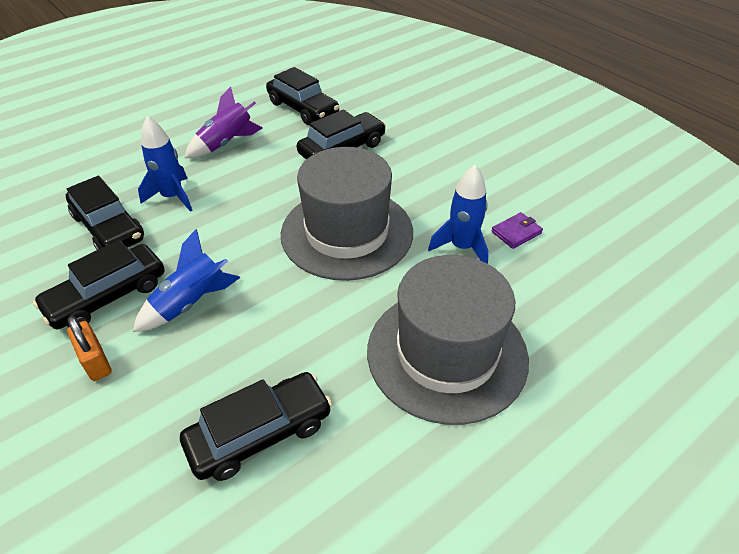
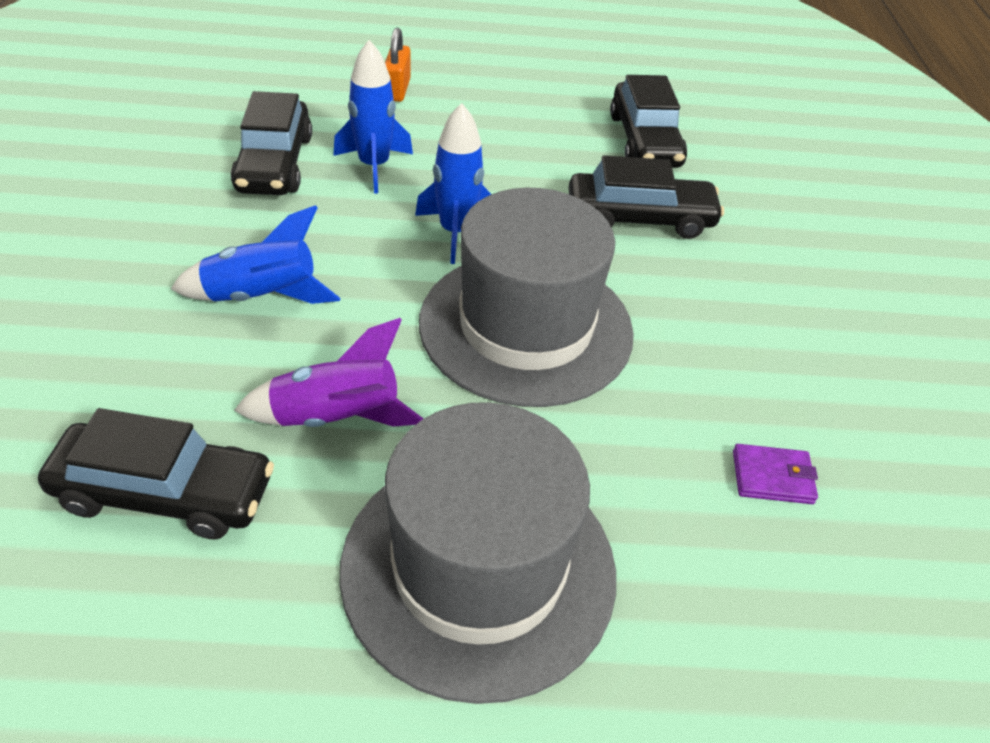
camera: 35 degrees right, 0 degrees up
(96, 361) = (109, 297): orange padlock -> orange padlock (397, 90)
(107, 296) = (193, 236): black car -> none
(226, 143) = (502, 136): purple rocket -> purple rocket (336, 417)
(462, 247) = (663, 444): blue rocket -> blue rocket (456, 232)

